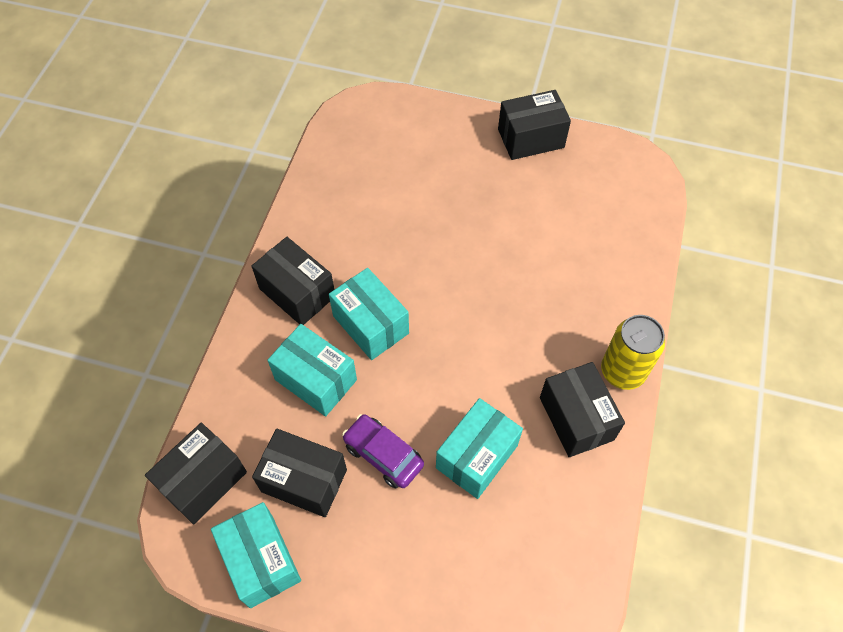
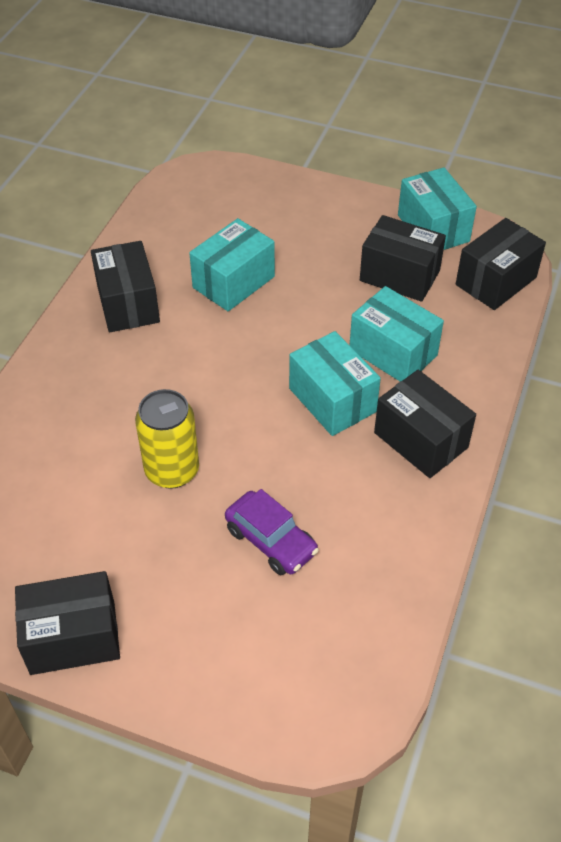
camera: 175 degrees left, 10 degrees down
(383, 455) = (324, 288): purple car -> purple car (271, 541)
(622, 371) = (64, 338): yellow can -> yellow can (172, 470)

